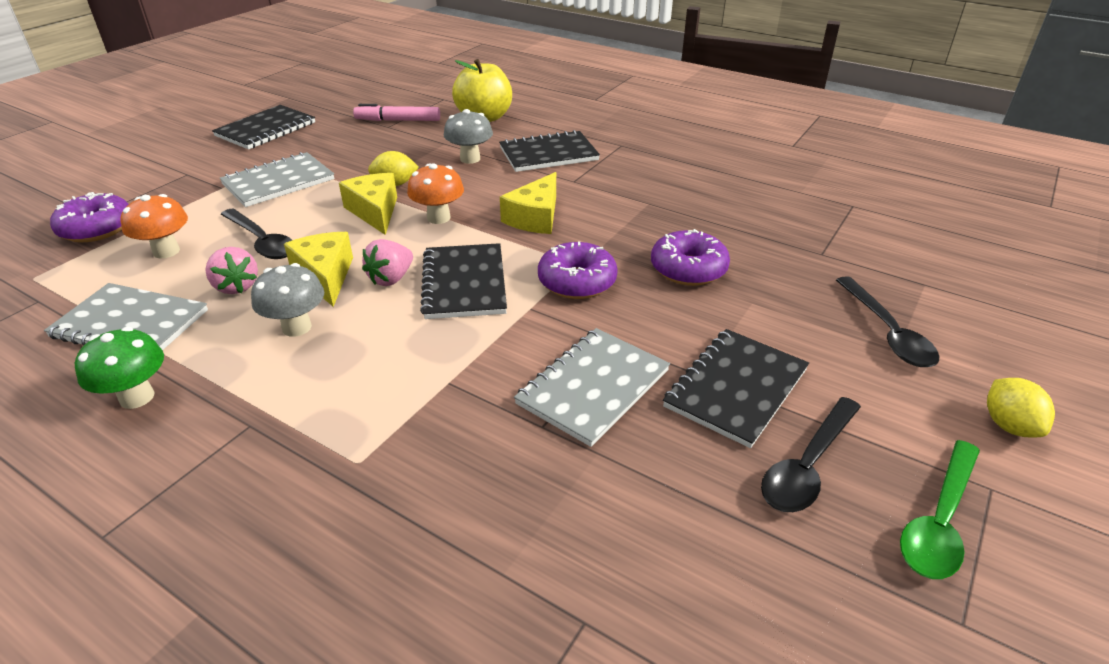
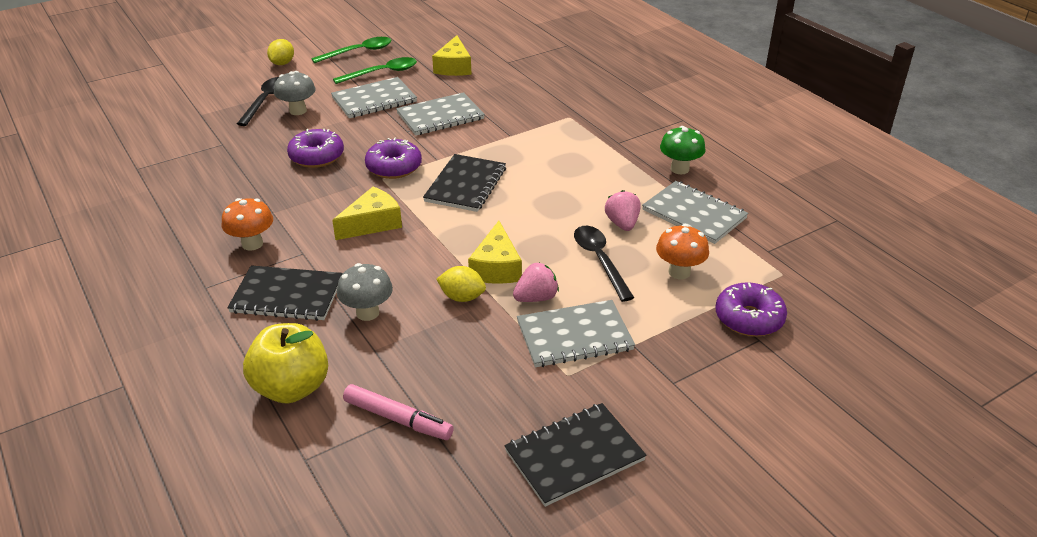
camera: 155 degrees left, 0 degrees up
(297, 327) = (585, 184): grey mushroom -> grey mushroom (298, 111)
(325, 276) = (557, 215): yellow cheese -> yellow cheese (454, 67)
(391, 279) = (512, 201): pink strawberry -> pink strawberry (536, 298)
(438, 218) = (447, 245): orange mushroom -> orange mushroom (252, 244)
(736, 388) = (374, 100): black notebook -> grey notebook
(807, 465) = (382, 73): black spoon -> green spoon

